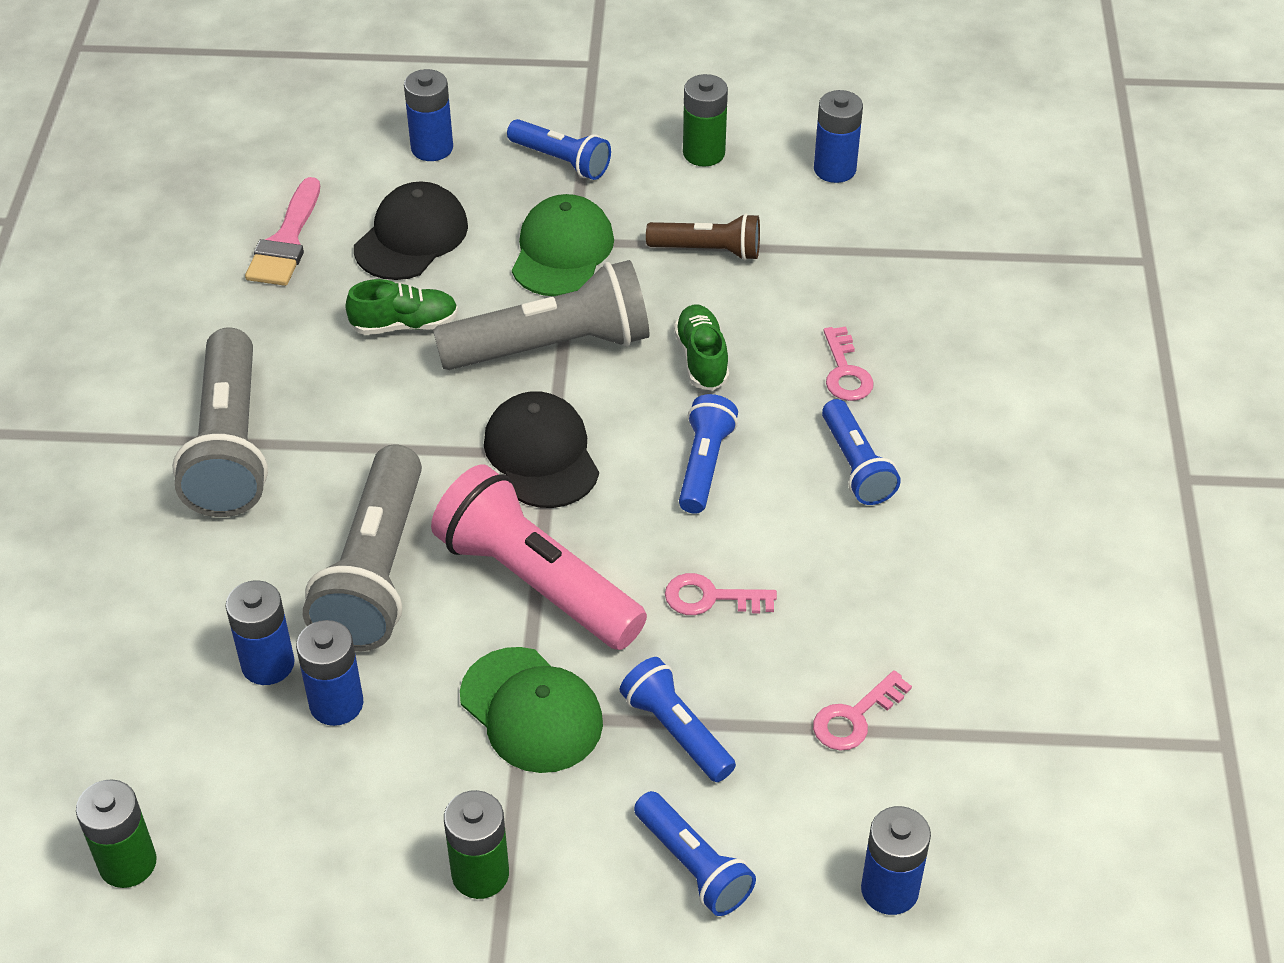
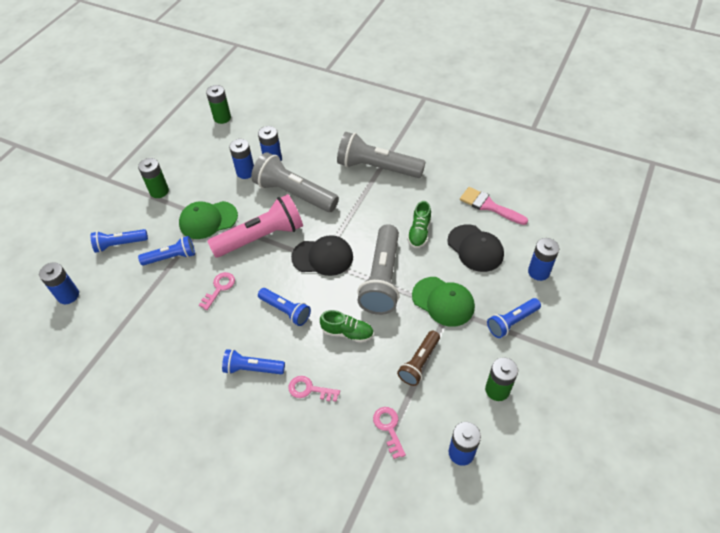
camera: 115 degrees right, 5 degrees up
(855, 717) = (137, 314): pink key -> pink key (389, 428)

